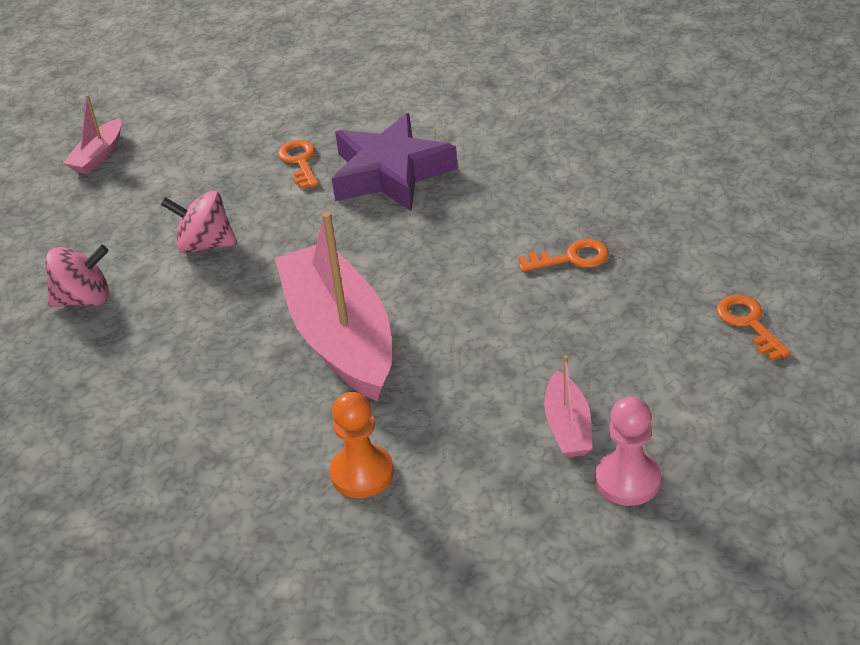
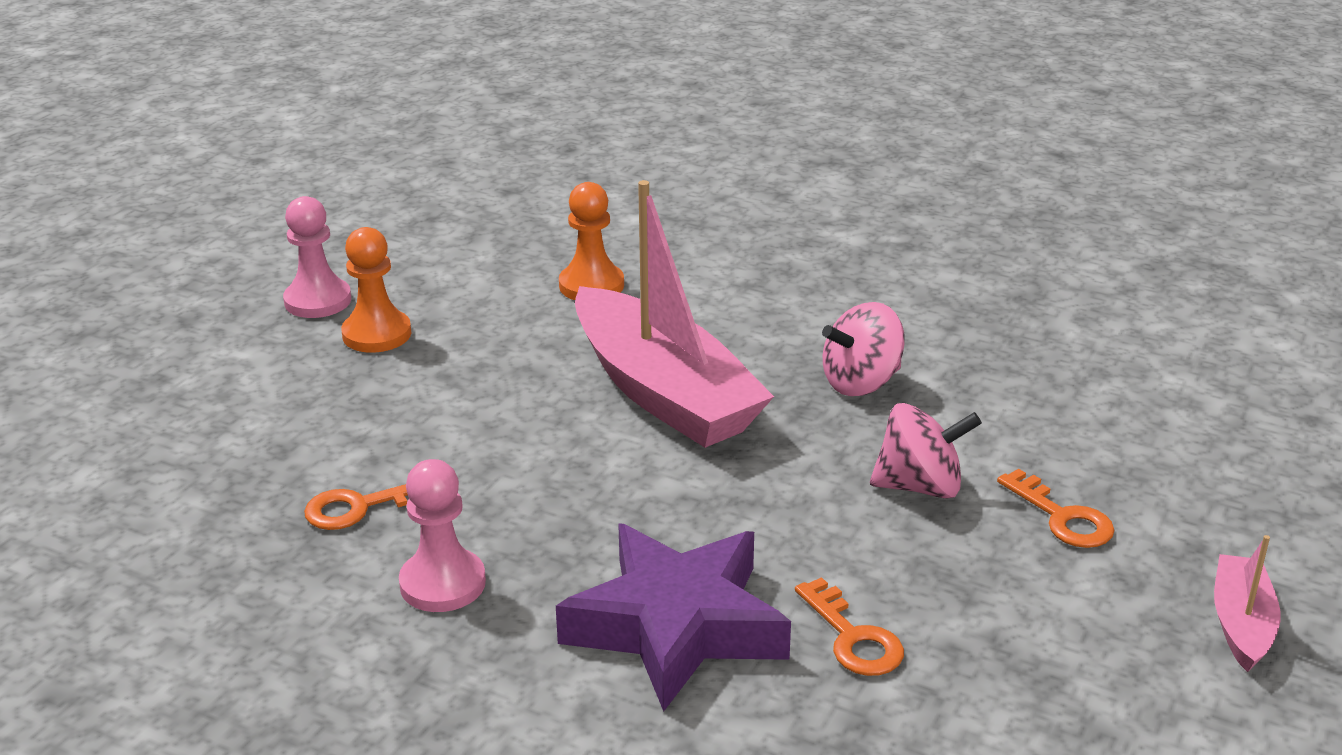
camera: 165 degrees right, 10 degrees down
(84, 299) = (1034, 407): pink spinning top -> pink spinning top (861, 383)
(519, 205) = (442, 583): none -> pink pawn
(567, 426) = (377, 334): pink boat -> orange pawn
(748, 323) = (134, 444): orange key -> orange key (1062, 517)

